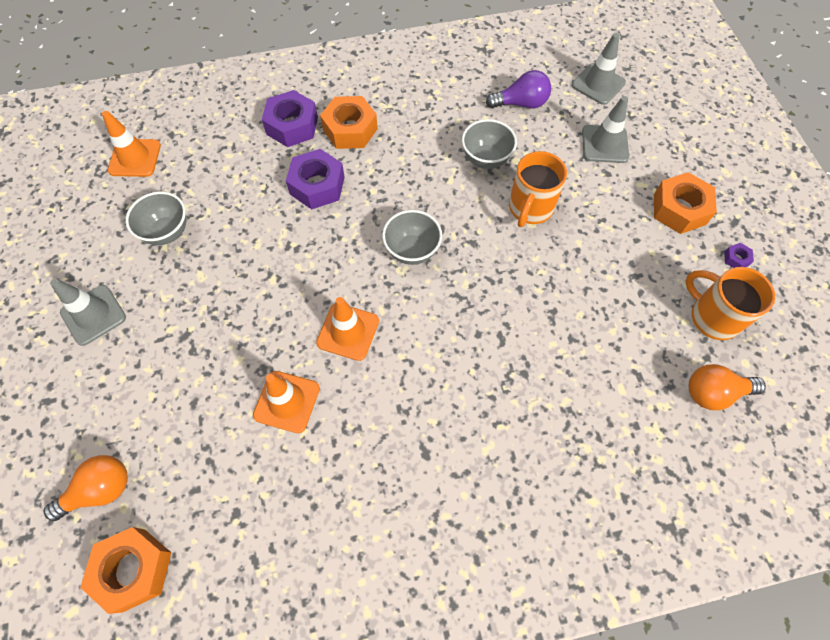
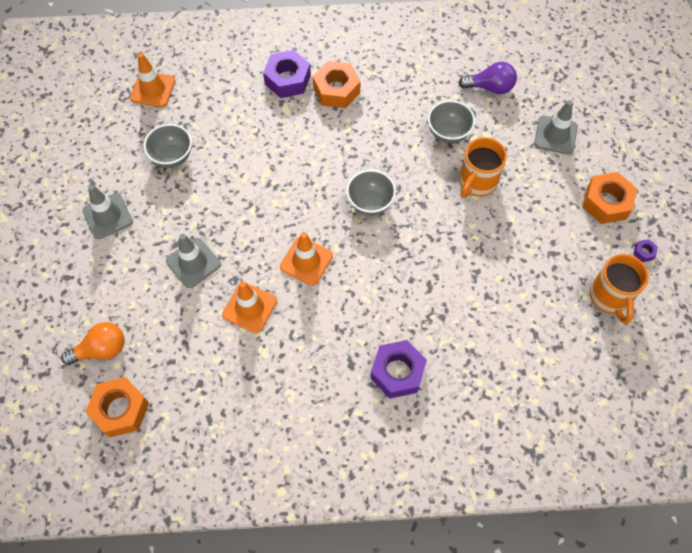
camera: 10 degrees right, 0 degrees up
(317, 185) = (301, 136): purple nut -> purple nut (397, 372)
(598, 84) = (563, 79): grey traffic cone -> grey traffic cone (193, 263)
(712, 317) = (610, 297): orange mug -> orange mug turned 150 degrees counterclockwise
(714, 392) = (593, 357): orange light bulb -> none

